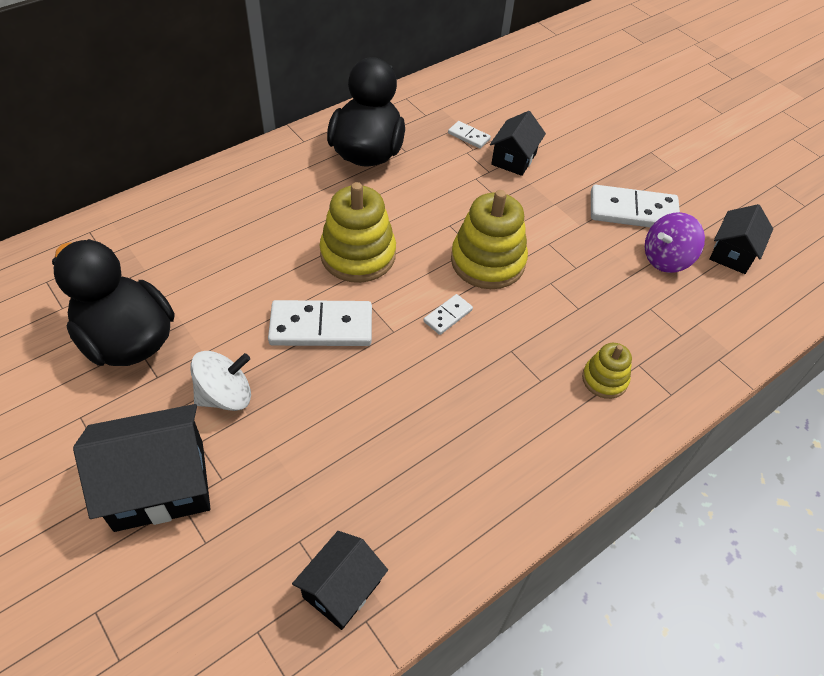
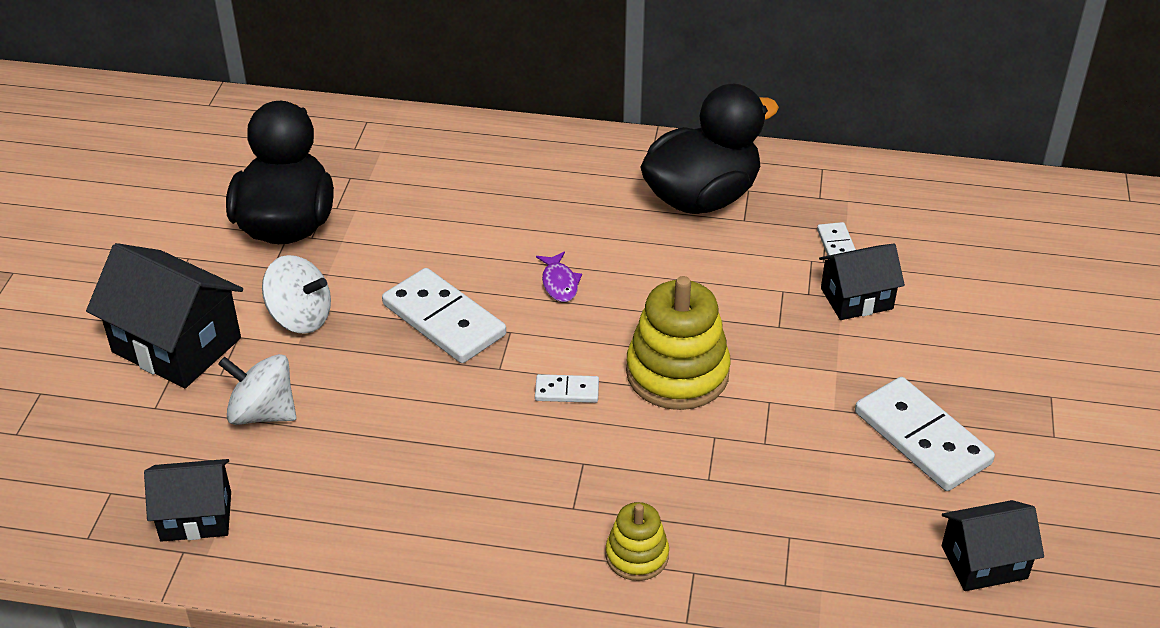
camera: 50 degrees right, 10 degrees down
(288, 480) = (263, 413): none -> white spinning top
(358, 255) = (559, 283): yellow stacking toy -> purple fish
(666, 259) = (886, 508): purple spinning top -> none

